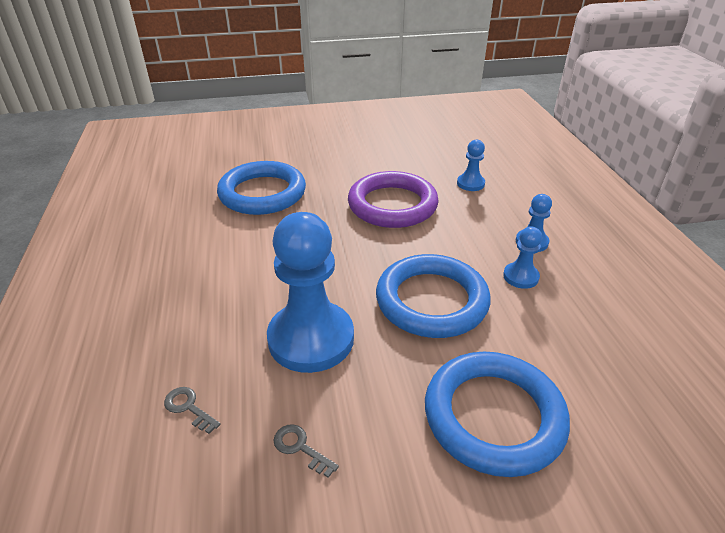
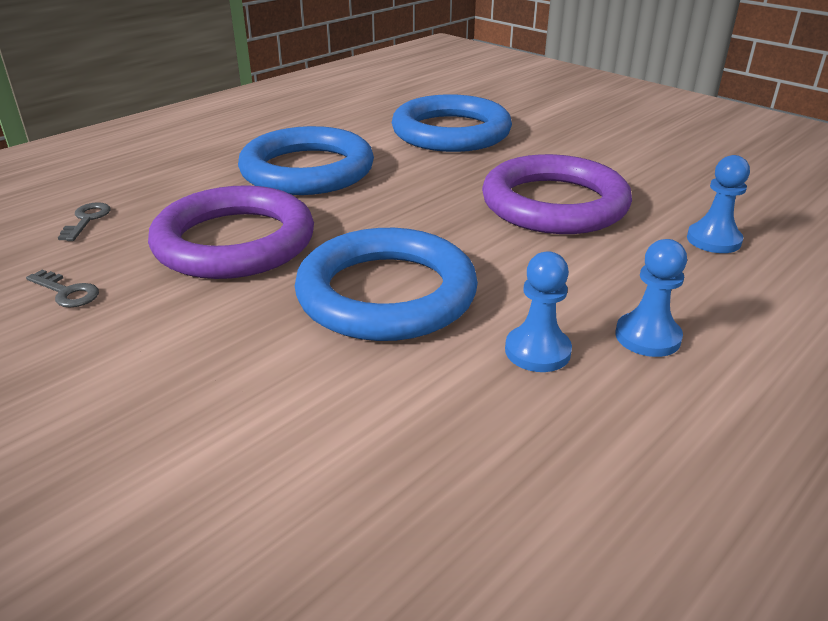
camera: 55 degrees right, 5 degrees down
(300, 448) = (67, 292): grey key -> grey key turned 120 degrees clockwise
(311, 339) = (234, 242): blue pawn -> purple ring
(493, 416) = (201, 410): blue ring -> blue ring (307, 170)

